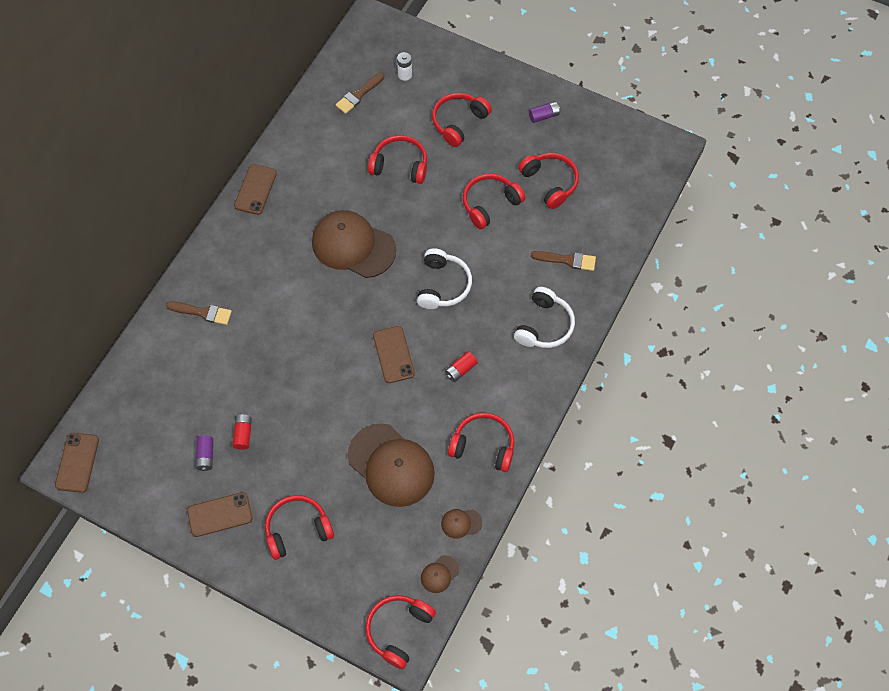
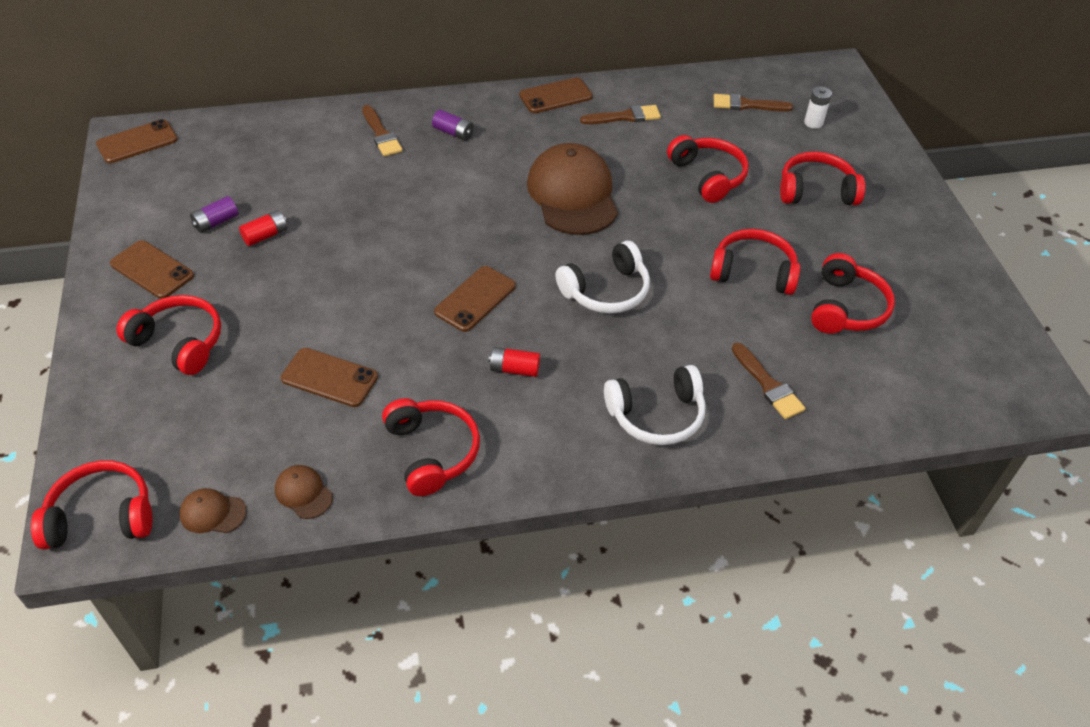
camera: 50 degrees right, 15 degrees down
(310, 167) = (625, 117): none -> brown brush
(391, 465) = (329, 378): brown cap -> brown phone
(543, 116) = (919, 253): purple battery -> purple battery (453, 133)

